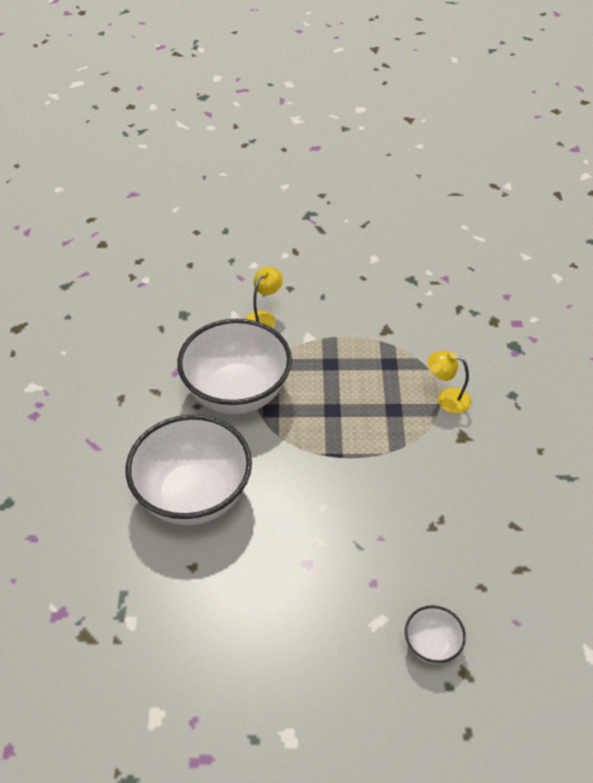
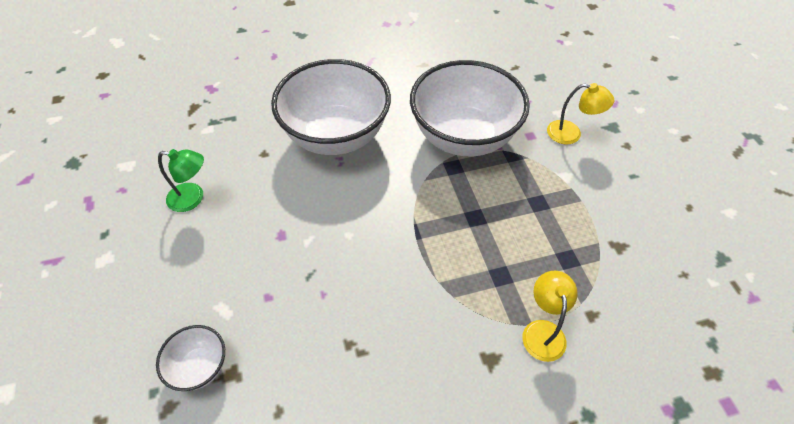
camera: 75 degrees right, 5 degrees up
(233, 643) = (193, 198): none -> green lamp

